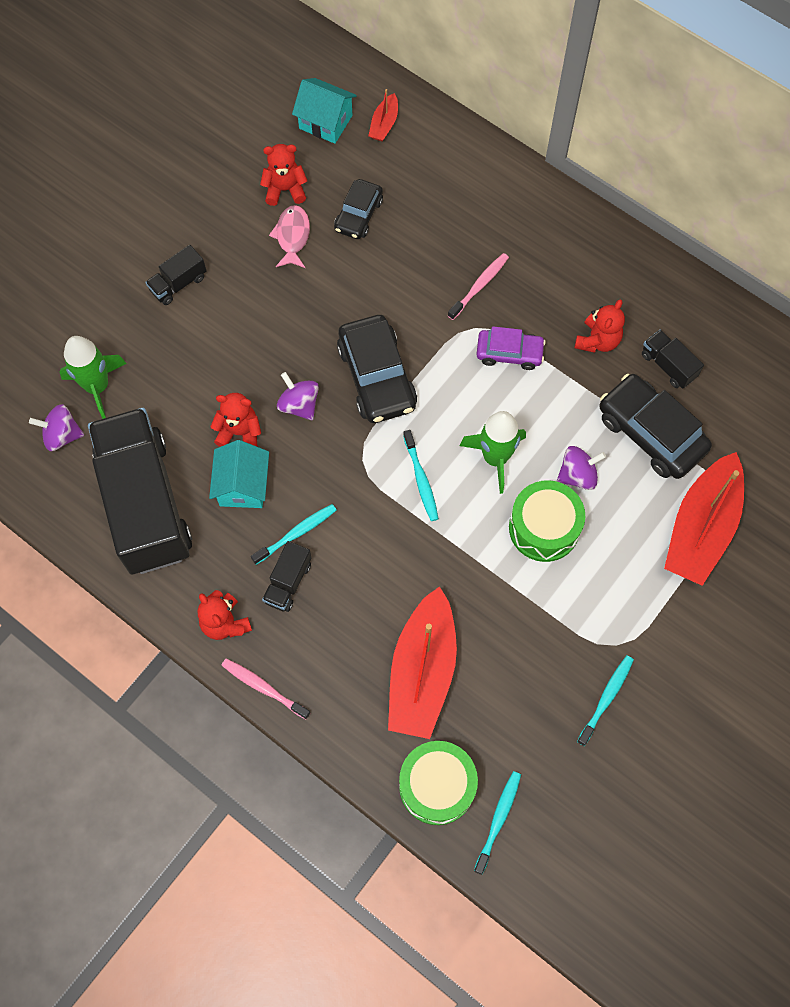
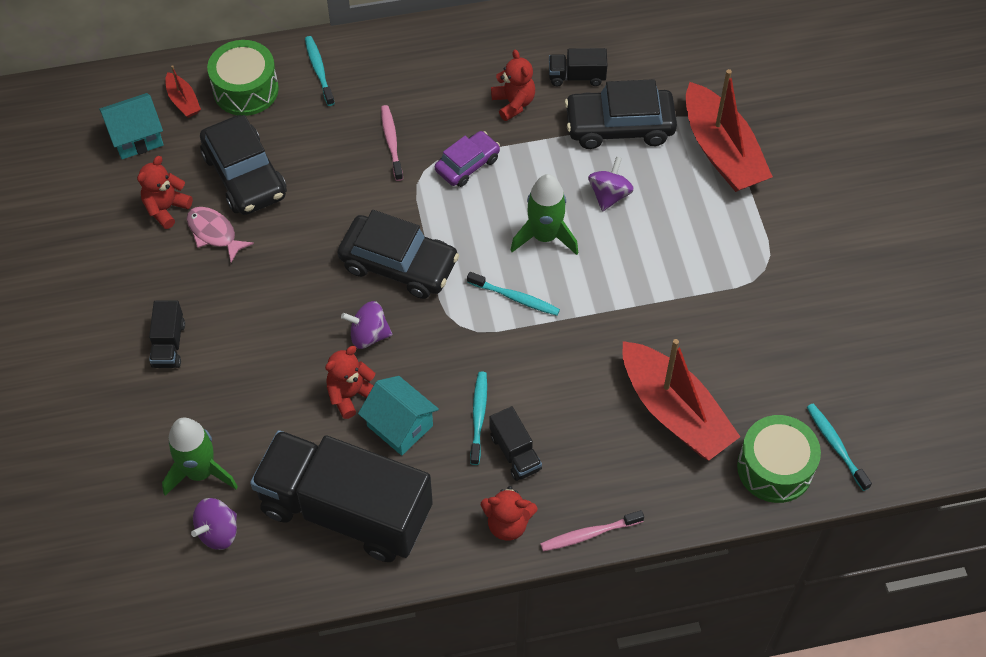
camera: 50 degrees left, 10 degrees down
(358, 215) = (245, 175): black car -> black car, size x1.65
(544, 528) = (631, 247): green drum -> green drum (246, 89)
(606, 698) = (800, 306): turquoise toothbrush -> turquoise toothbrush (319, 70)

